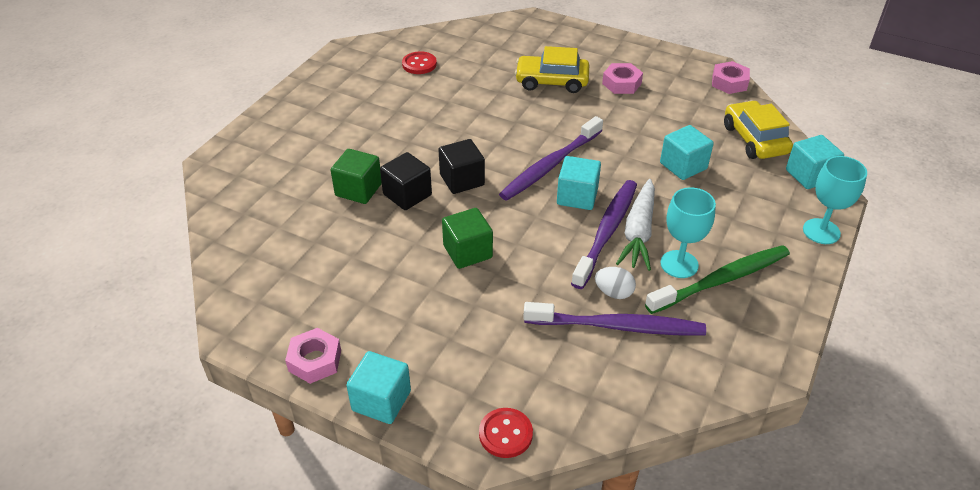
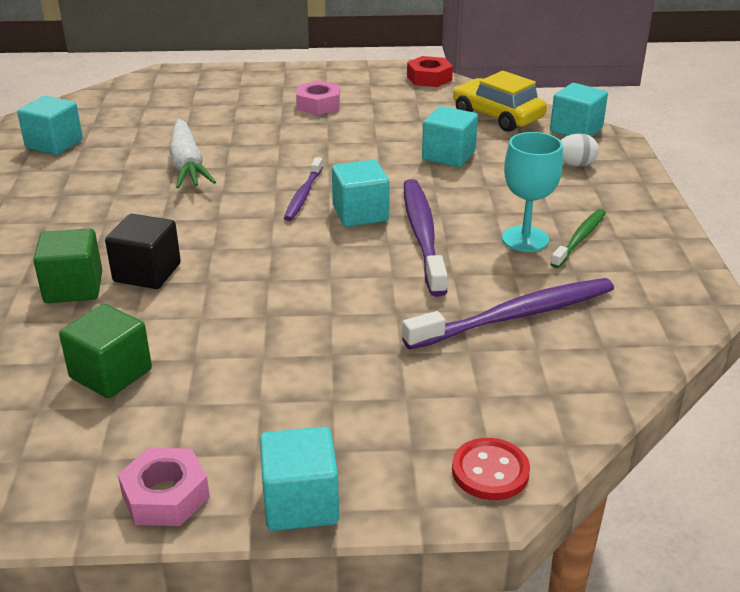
camera: 30 degrees left, 10 degrees down
(419, 64) = (54, 144): red button -> turquoise cube
(462, 180) = (207, 238): black cube -> none
(467, 252) = (276, 305): green cube -> green cube (111, 374)
(549, 166) = (303, 195): purple toothbrush -> purple toothbrush, size x0.58
(551, 81) = (237, 121): yellow car -> none
(613, 293) = (482, 287): white egg -> white egg (575, 165)
(638, 232) = (457, 225): white carrot -> white carrot (187, 165)
(722, 280) = (580, 238): green toothbrush -> green toothbrush, size x0.58
(729, 82) = (429, 78): pink nut -> red nut
(821, 231) = (630, 170): turquoise goblet -> none

